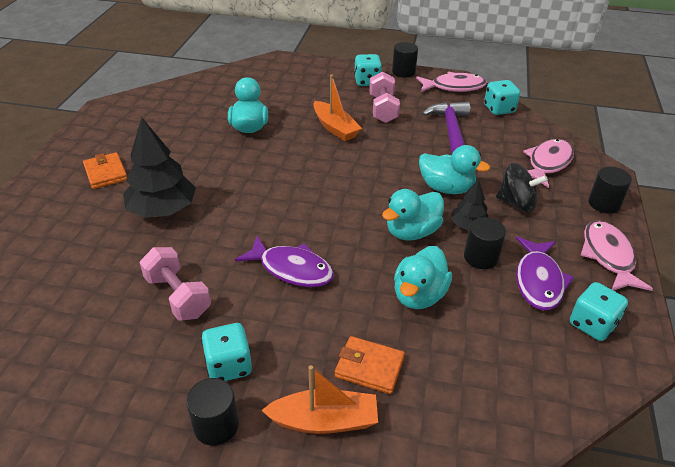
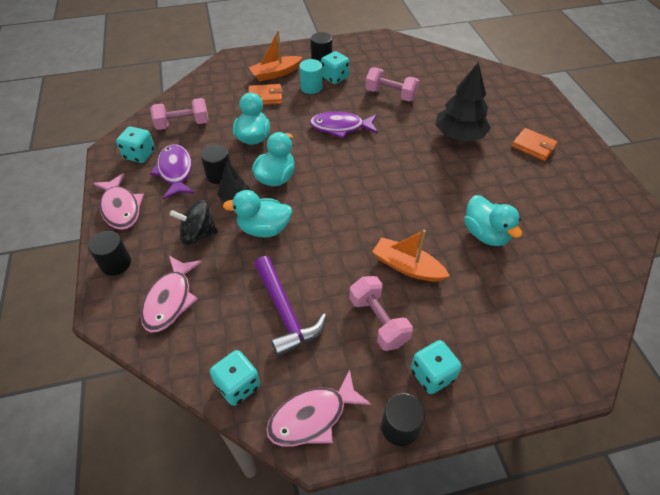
camera: 155 degrees right, 10 degrees up
(282, 359) = (311, 87): none -> turquoise cylinder
(523, 359) = (183, 124): none -> pink dumbbell

